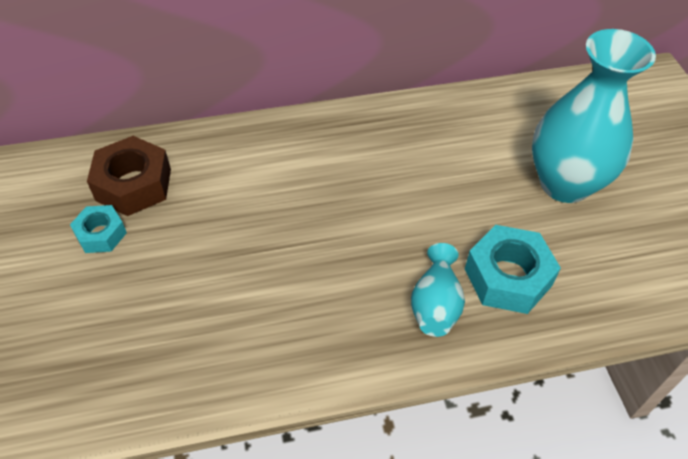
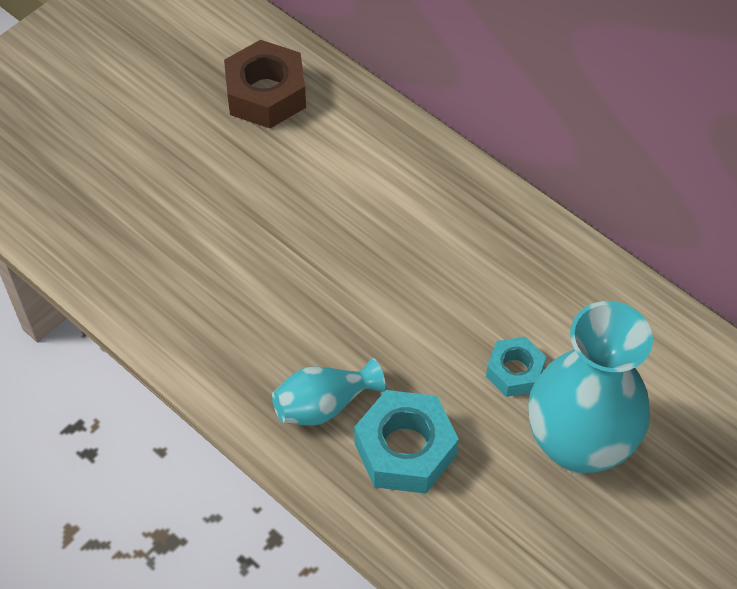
camera: 55 degrees right, 5 degrees up
(101, 234) = (197, 111): turquoise nut -> turquoise nut (514, 371)

